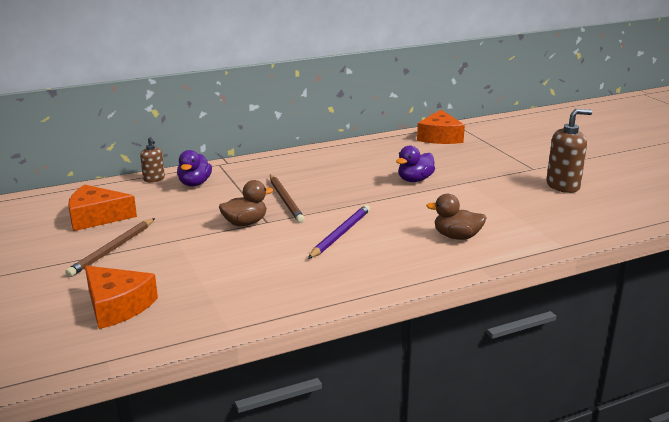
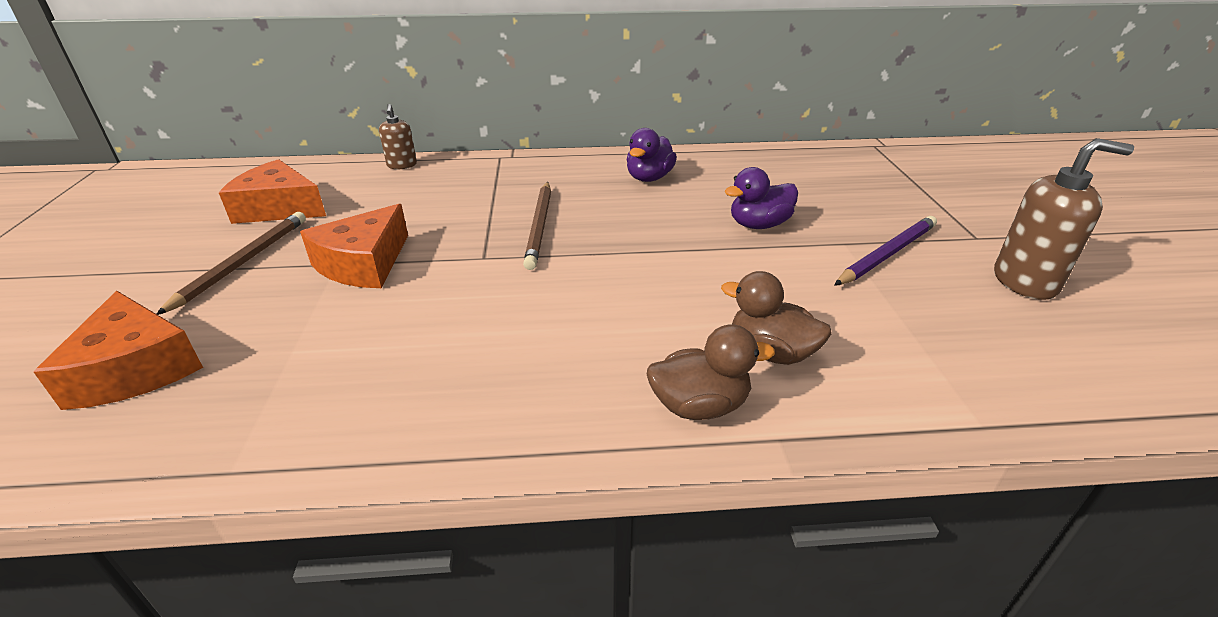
camera: 20 degrees right, 10 degrees up
(113, 249) = (243, 262): brown pencil -> brown pencil turned 150 degrees clockwise
(195, 183) = (444, 179): purple duck -> purple duck (649, 178)
(245, 223) = (452, 254): brown duck -> brown duck (699, 406)
(340, 234) = (574, 303): purple pencil -> purple pencil (887, 254)
(440, 137) = (838, 160): orange cheese -> orange cheese (364, 264)

